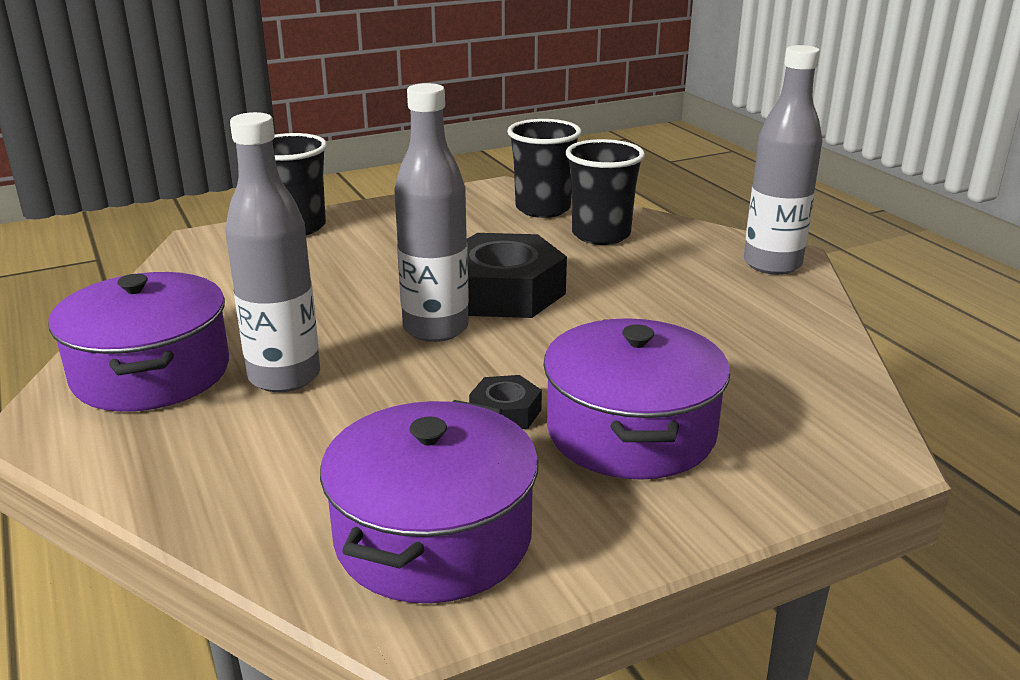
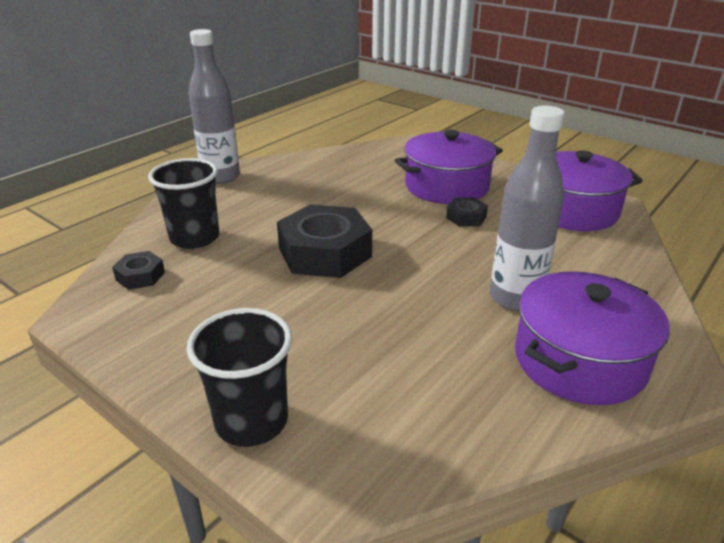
camera: 115 degrees left, 5 degrees up
(435, 329) = (400, 263): grey bottle -> none
(543, 209) = (140, 276): black cup -> black nut

